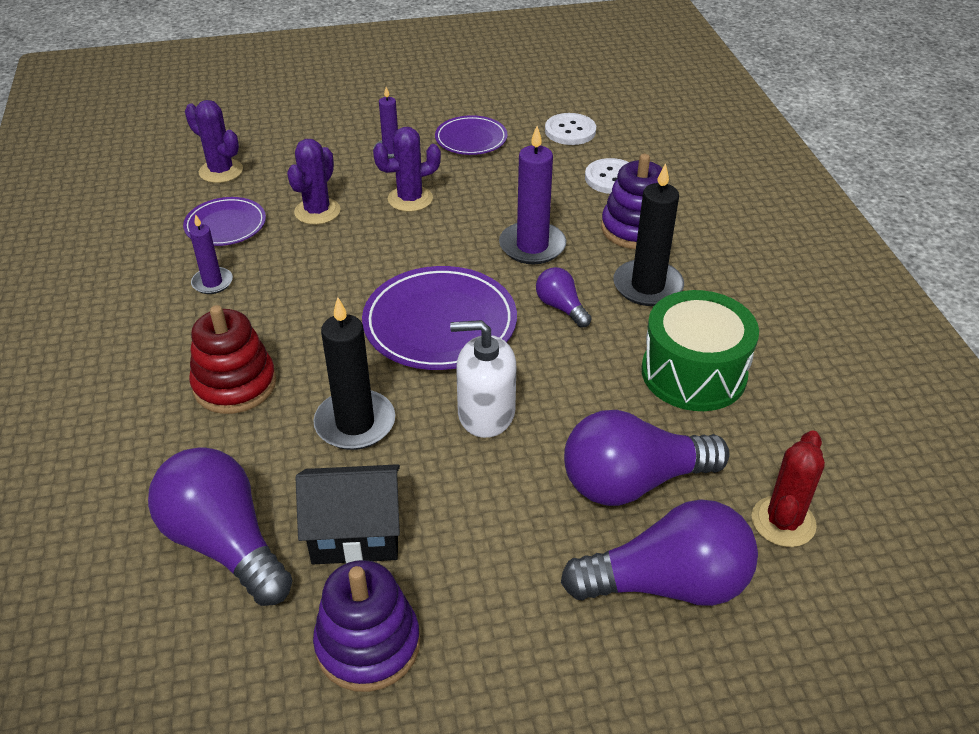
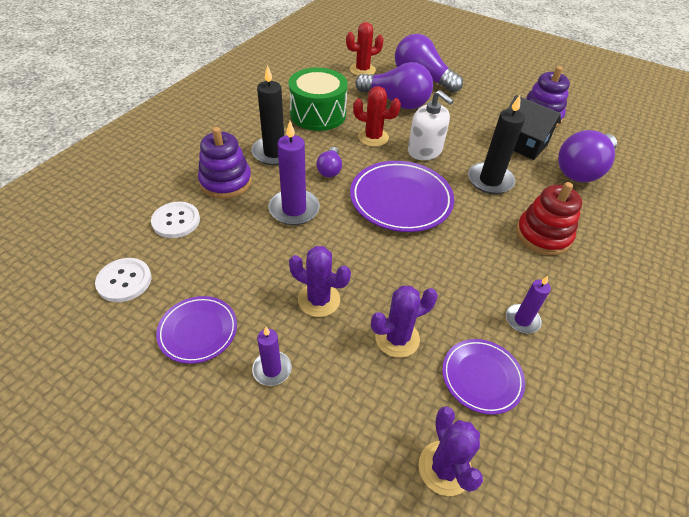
camera: 140 degrees left, 5 degrees up
(224, 543) = (582, 170): purple light bulb -> purple light bulb turned 45 degrees clockwise
(575, 386) = (373, 137): none -> red cactus

